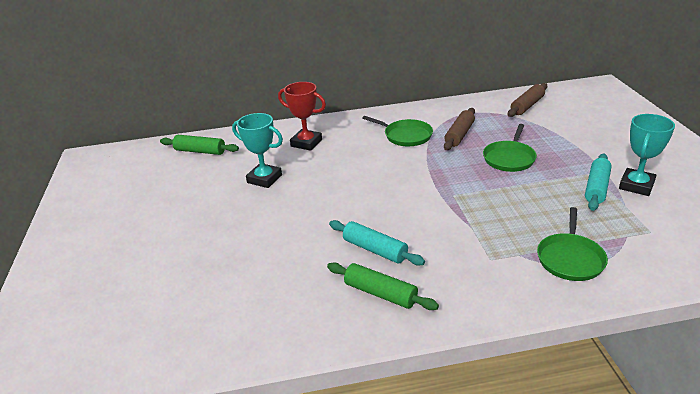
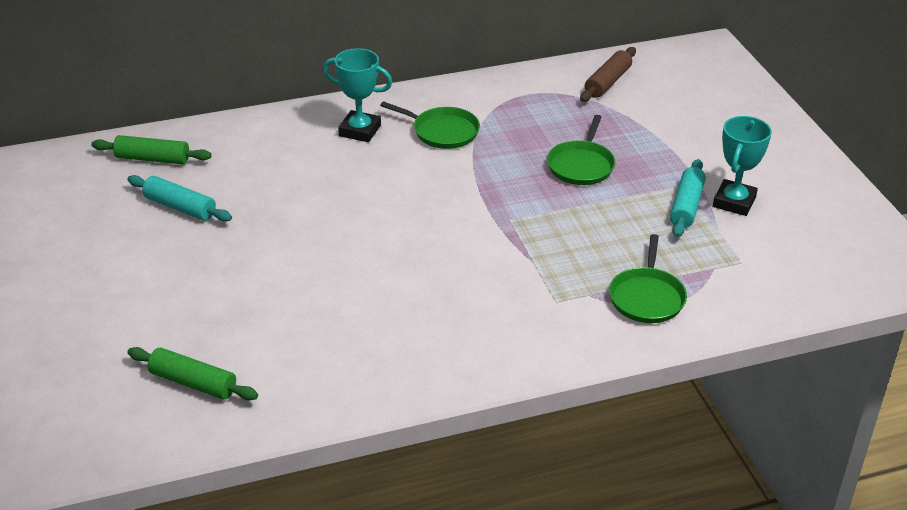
camera: 10 degrees left, 5 degrees up
(264, 179) = (256, 201): turquoise trophy -> turquoise trophy (360, 130)
(306, 143) = (304, 144): red trophy -> none
(375, 249) = (417, 294): turquoise rolling pin -> turquoise rolling pin (180, 207)
(380, 293) = (429, 346): green rolling pin -> green rolling pin (193, 383)
(459, 135) = (516, 130): brown rolling pin -> none

